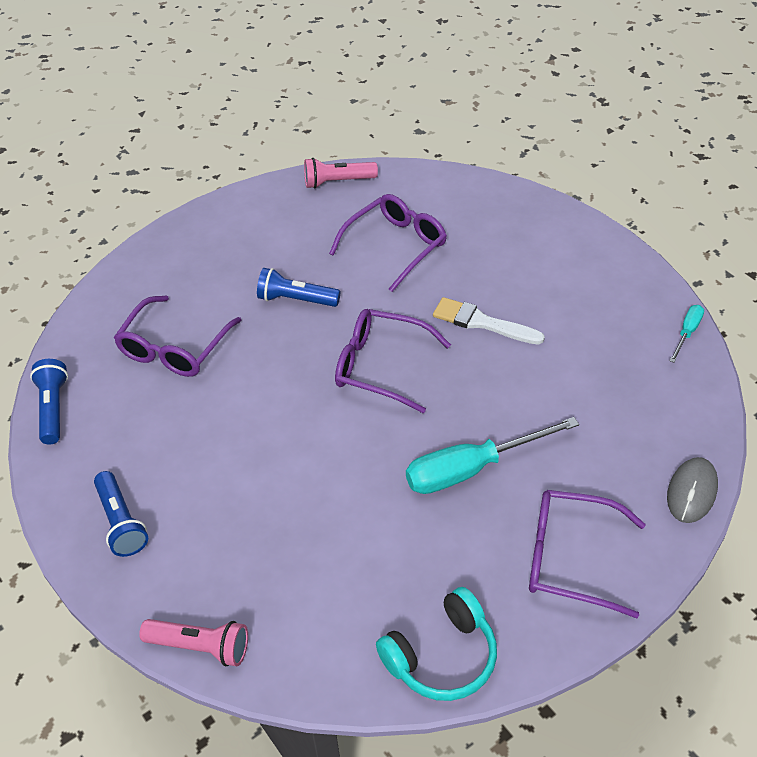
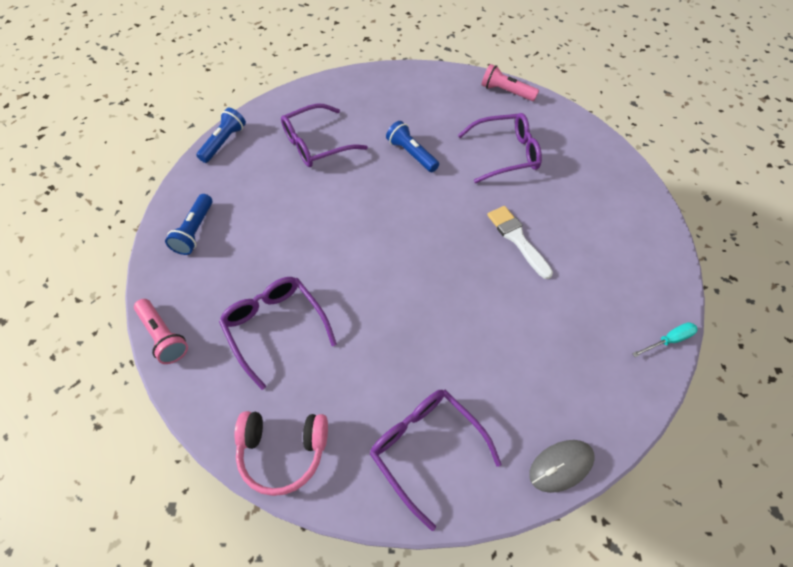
camera: 35 degrees right, 10 degrees up
(381, 367) = (424, 229): purple glasses -> purple glasses (275, 328)
(442, 657) = (283, 451): turquoise headphones -> pink headphones
(472, 469) = (418, 336): turquoise screwdriver -> none

